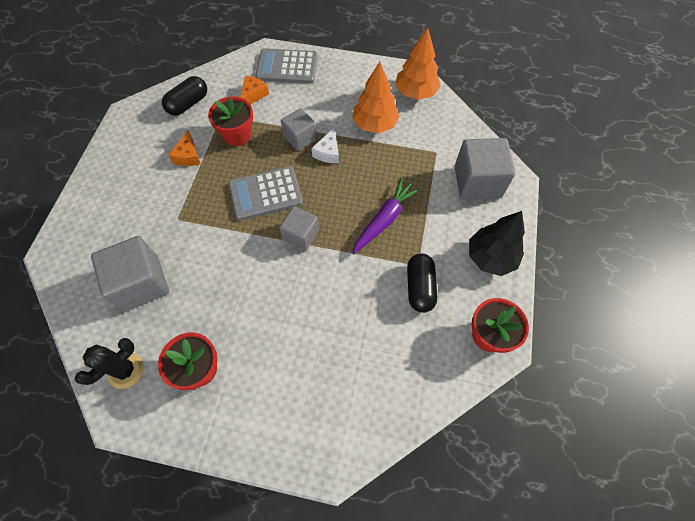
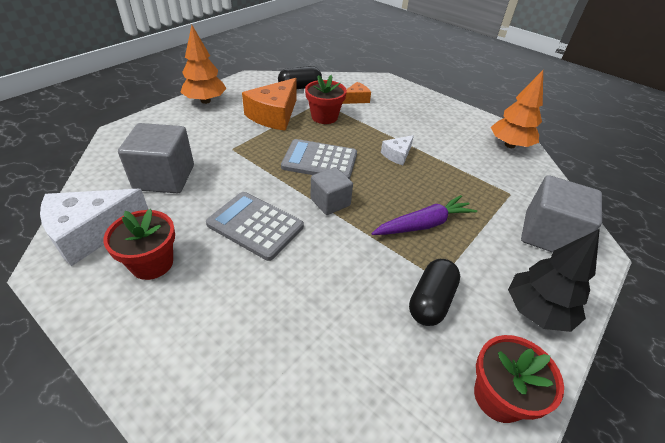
camera: 25 degrees right, 20 degrees down
(125, 370) = (91, 232): black cactus -> white cheese
(188, 156) = (274, 115): orange cheese -> orange cheese, size x1.92
(287, 67) = (396, 93): grey calculator -> grey calculator (255, 225)
(300, 138) = (377, 137): grey cube -> none
(374, 124) = (455, 152): orange tree -> orange tree (205, 101)

